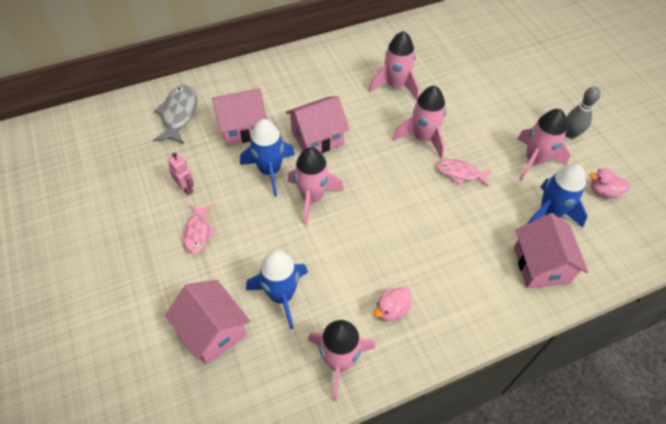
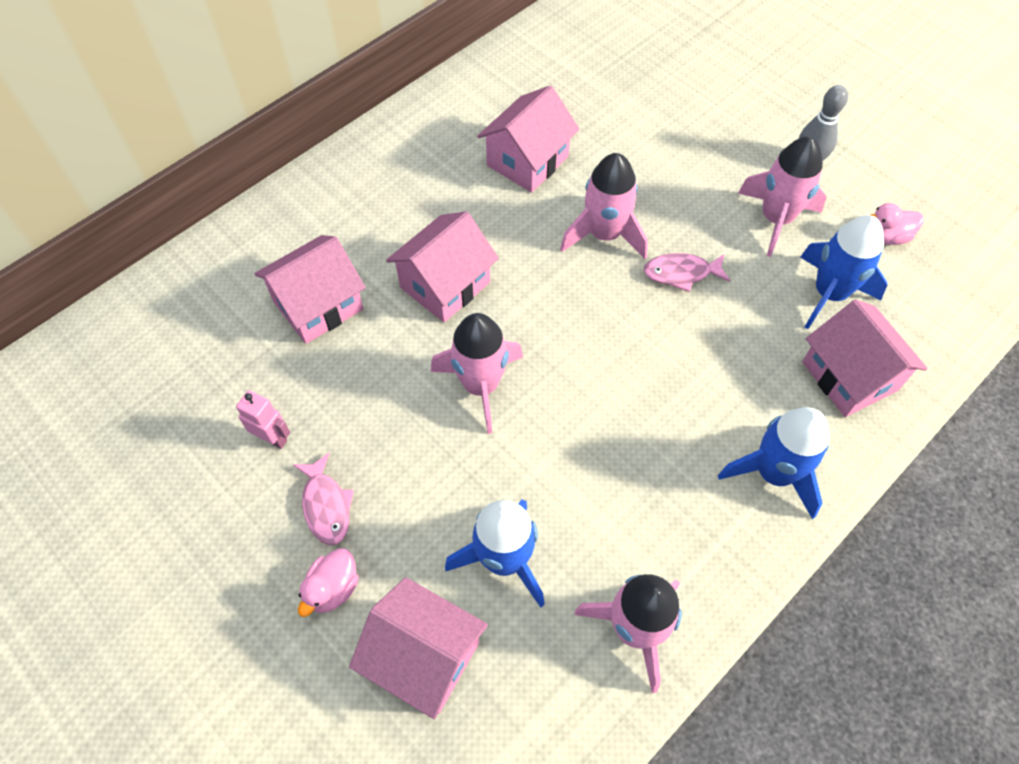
camera: 20 degrees left, 5 degrees up
(179, 114) = (201, 316): grey fish -> none
(270, 171) = (395, 363): blue rocket -> blue rocket (774, 473)
(391, 310) = (674, 521): pink duck -> pink duck (333, 588)
(395, 85) = (527, 161): pink rocket -> pink house

